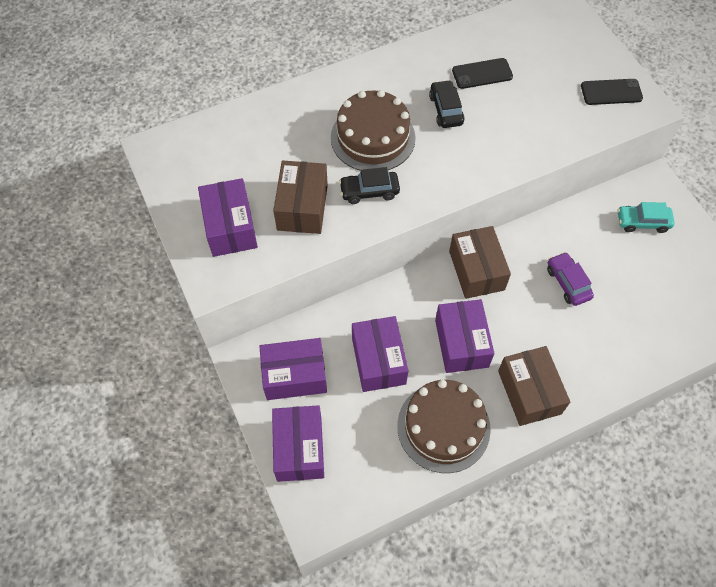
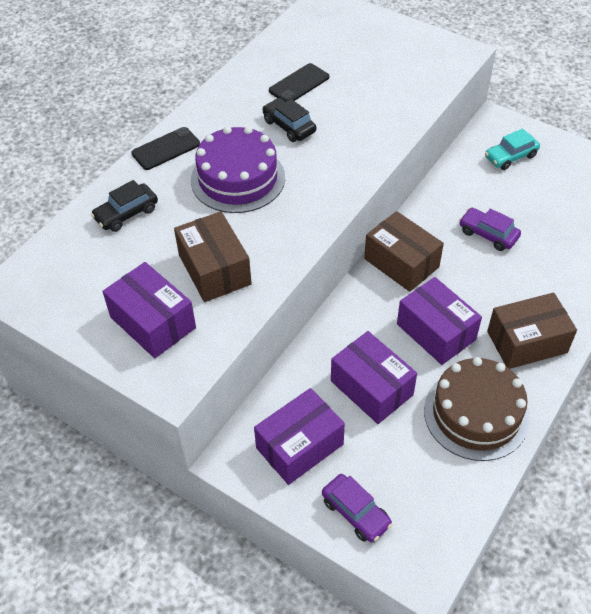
camera: 30 degrees left, 10 degrees down
(299, 449) = (356, 512): purple box -> purple car
(369, 191) = (270, 225): black car -> black car (126, 214)
(373, 137) = (238, 178): brown cake -> purple cake
(529, 392) = (527, 342): brown box -> brown box turned 60 degrees counterclockwise
(611, 92) = (422, 53): black phone -> black phone (166, 149)

